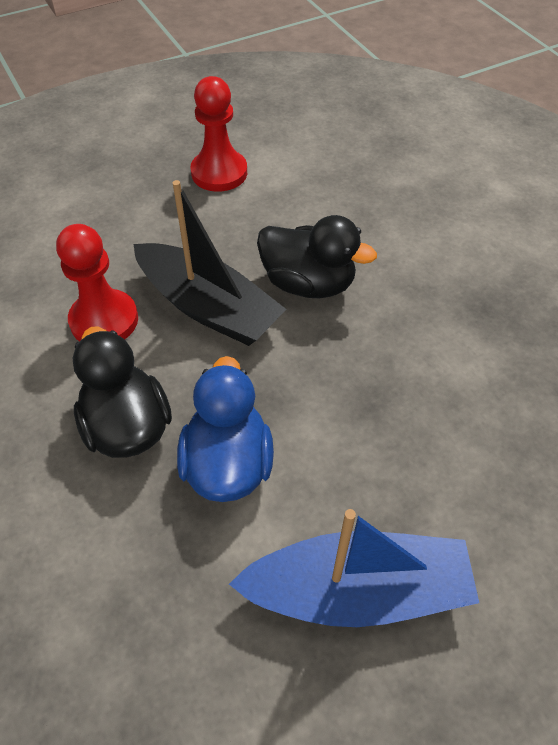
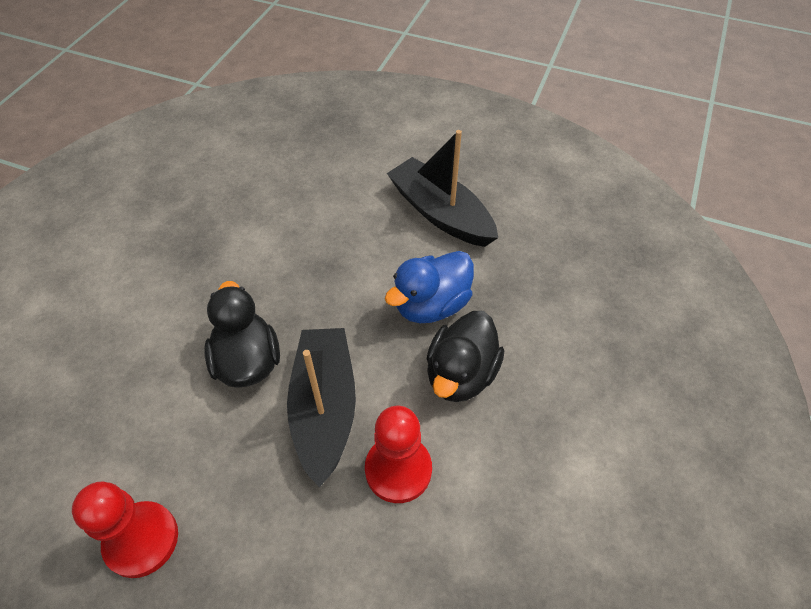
camera: 130 degrees left, 0 degrees up
(358, 590) = (440, 213): blue boat -> black boat

